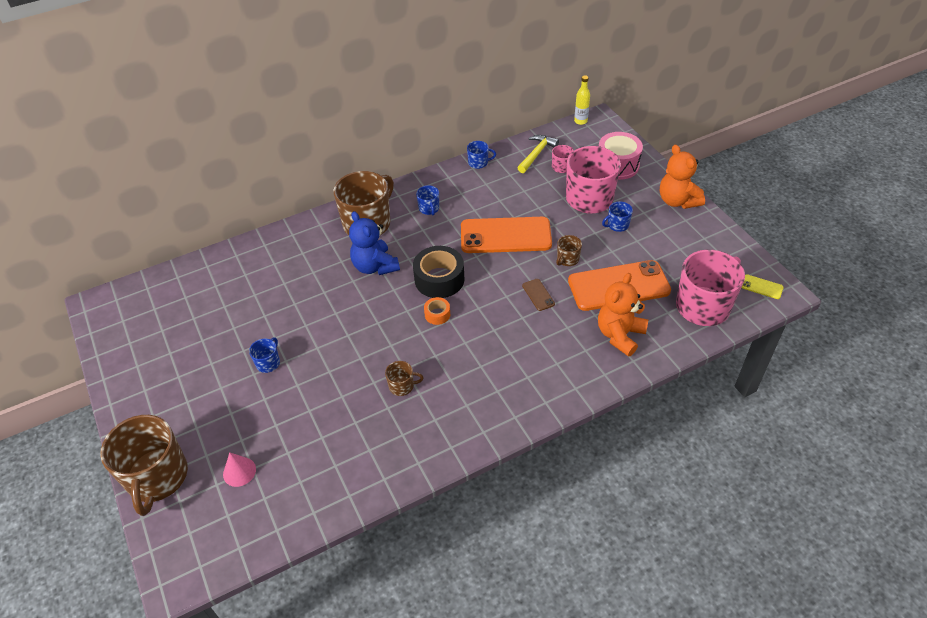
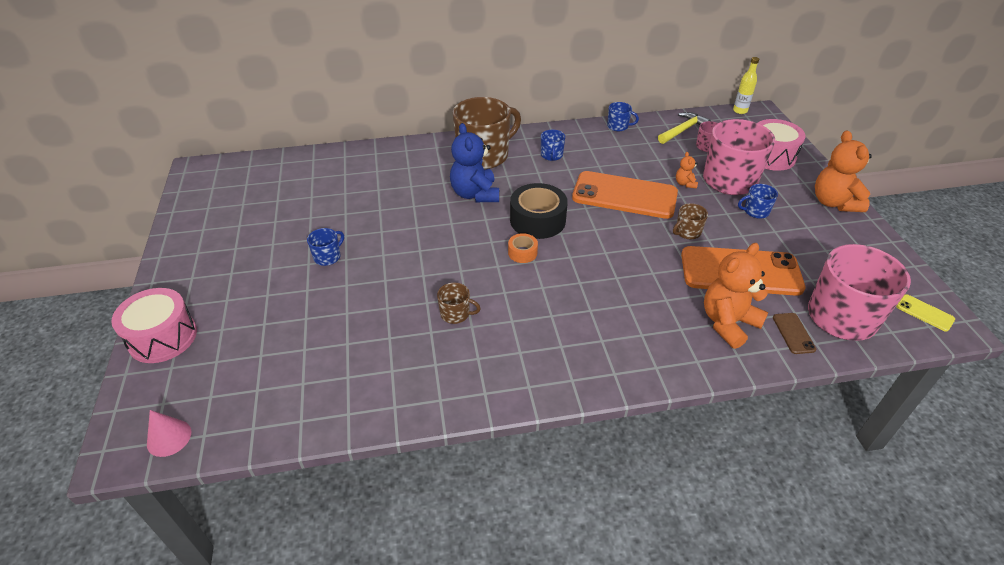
camera: 15 degrees right, 5 degrees down
(157, 477) = (163, 337): brown mug -> pink drum
(239, 471) = (245, 355): pink cone -> pink cone (169, 438)
(538, 295) = (642, 259): brown phone -> brown phone (793, 333)
(553, 211) = (685, 183): none -> orange teddy bear

